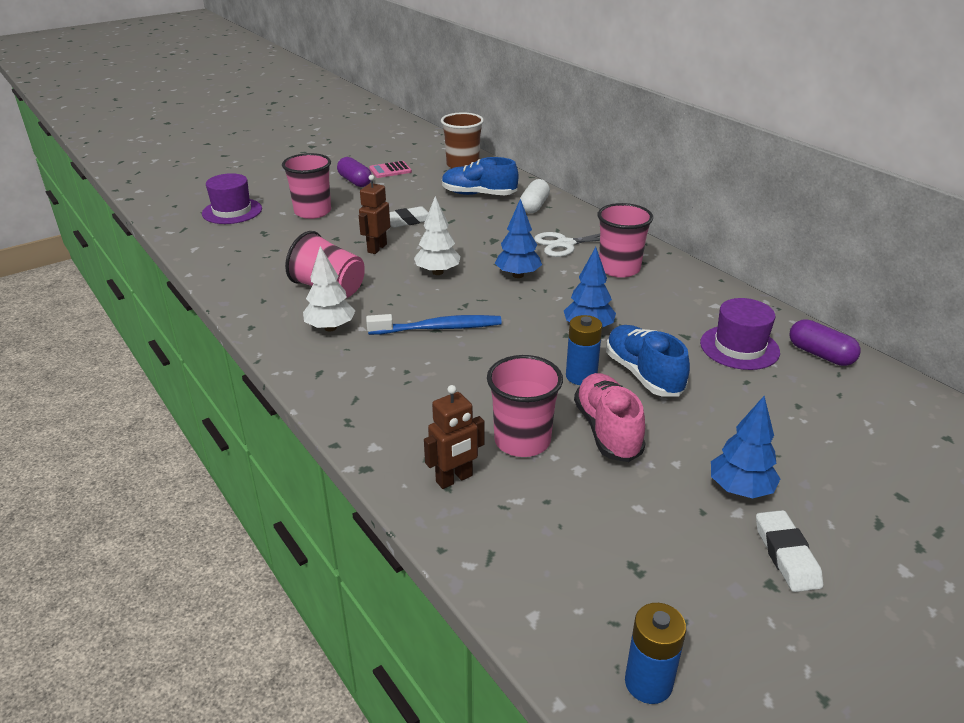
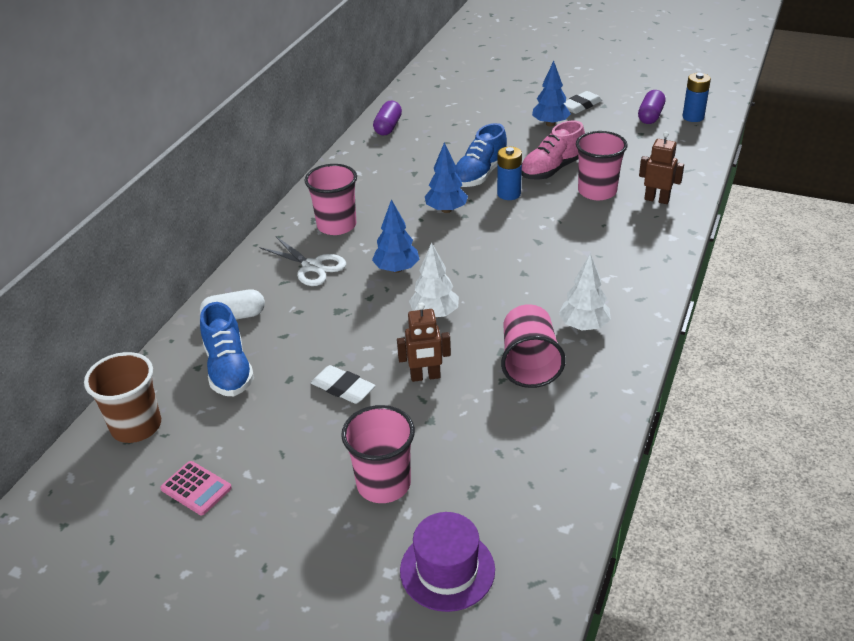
camera: 120 degrees left, 5 degrees up
(355, 181) = (259, 502): purple capsule -> purple capsule (650, 116)
(438, 328) = (520, 272): blue toothbrush -> none
(739, 347) = (408, 152): purple hat -> none

